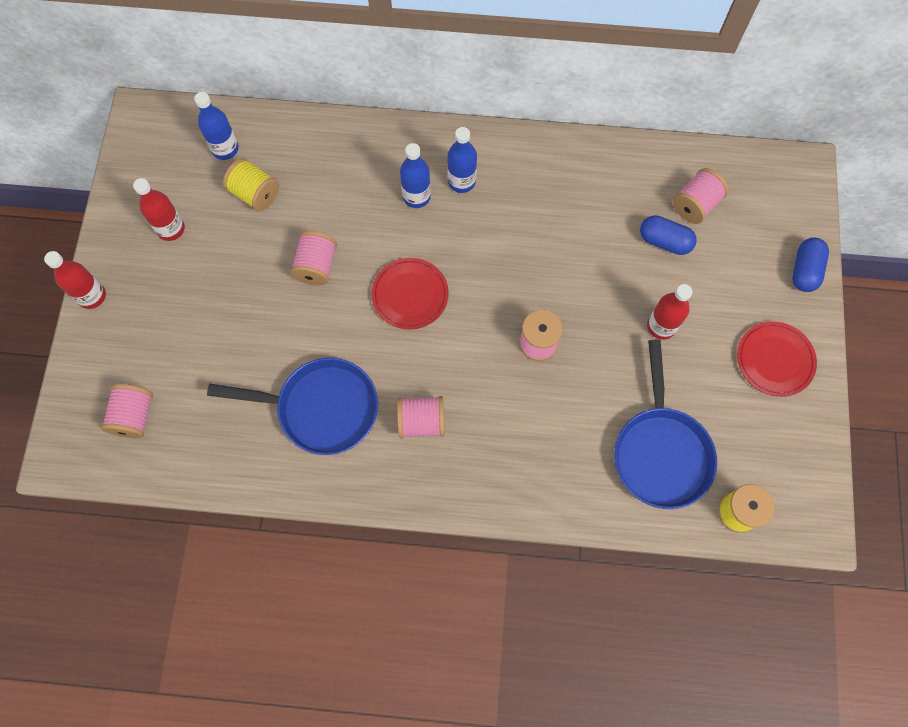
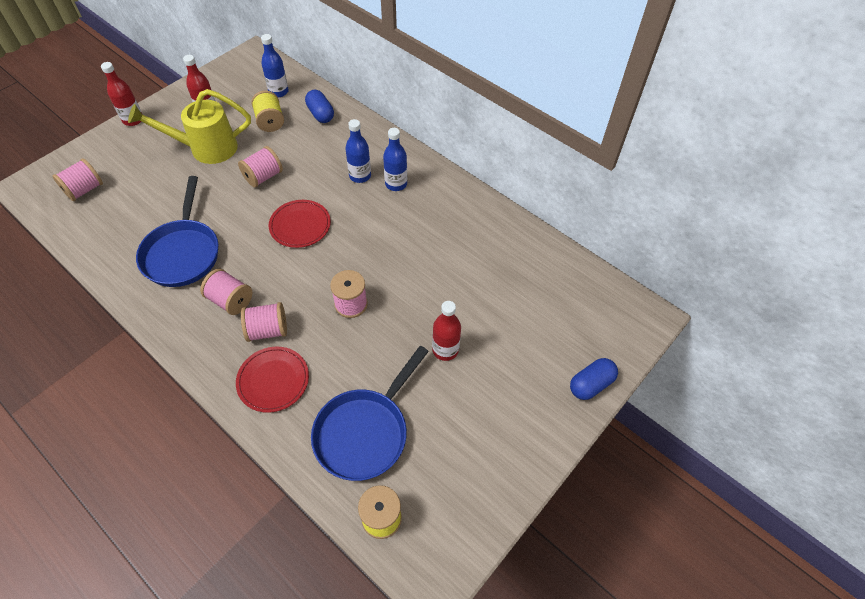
camera: 35 degrees right, 15 degrees down
(218, 274) = (206, 148): none -> yellow watering can
(321, 408) = (182, 253): blue pan -> blue pan turned 45 degrees clockwise
(664, 241) = (499, 298): blue capsule -> blue capsule (320, 114)
(695, 205) = (543, 290): pink spool -> pink spool (267, 330)
(775, 360) = (511, 430): red plate -> red plate (273, 380)

